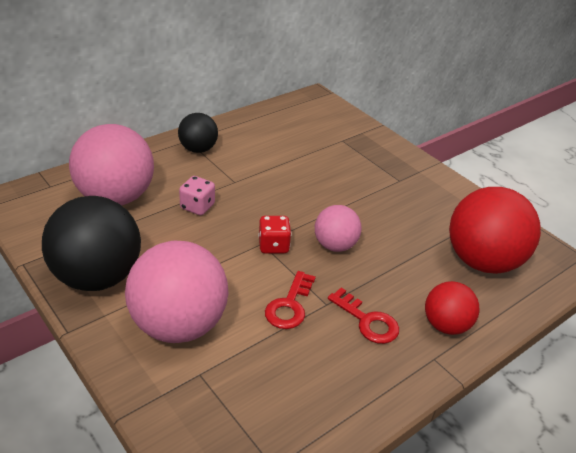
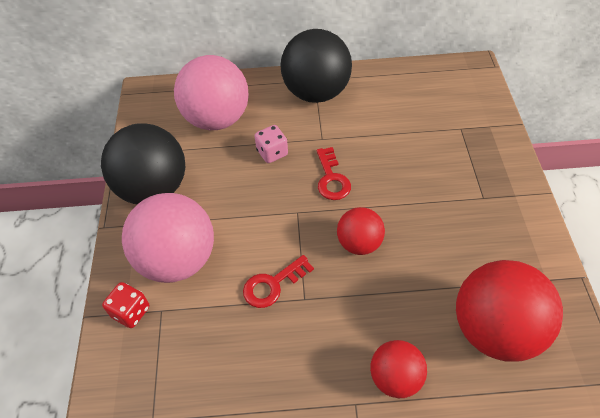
camera: 40 degrees right, 15 degrees up
(198, 149) = (316, 92): black ball -> black ball, size x1.81
(273, 246) = (305, 219): red dice -> red dice (131, 312)
(335, 245) = (359, 243): pink ball -> red ball
(367, 321) = (326, 334): red key -> red key (331, 178)

